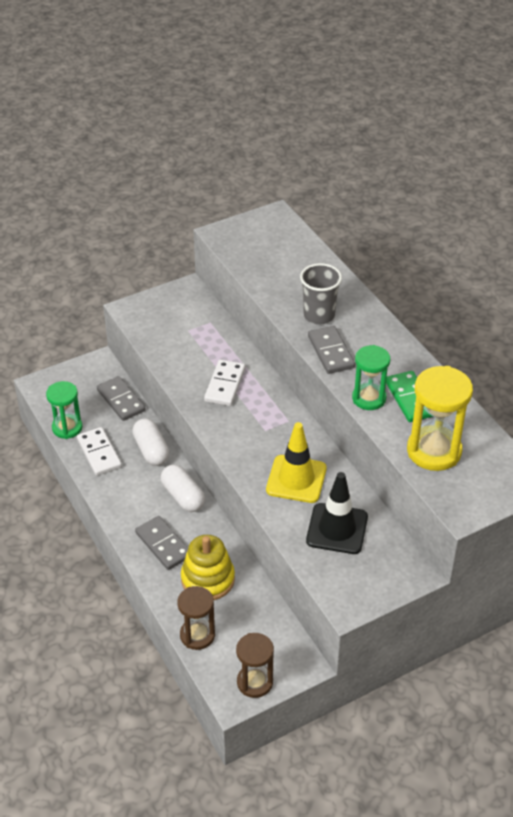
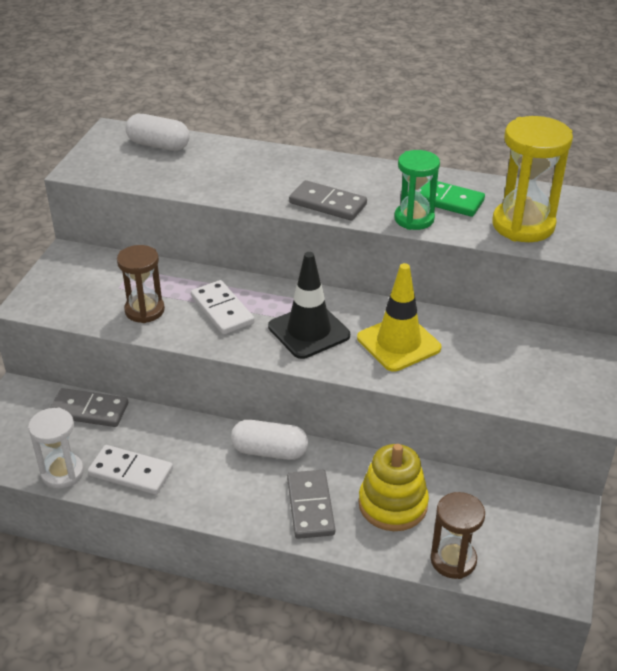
camera: 45 degrees left, 5 degrees down
(67, 428) = (62, 473): green hourglass -> white hourglass
(151, 450) = (182, 433): white capsule -> white capsule (158, 145)
(163, 544) = (310, 506): grey domino -> grey domino turned 75 degrees clockwise
(255, 682) = (555, 557): brown hourglass -> brown hourglass (144, 310)
(319, 315) = (274, 183): grey cup -> none
(337, 529) = (489, 358): black traffic cone -> black traffic cone (309, 331)

